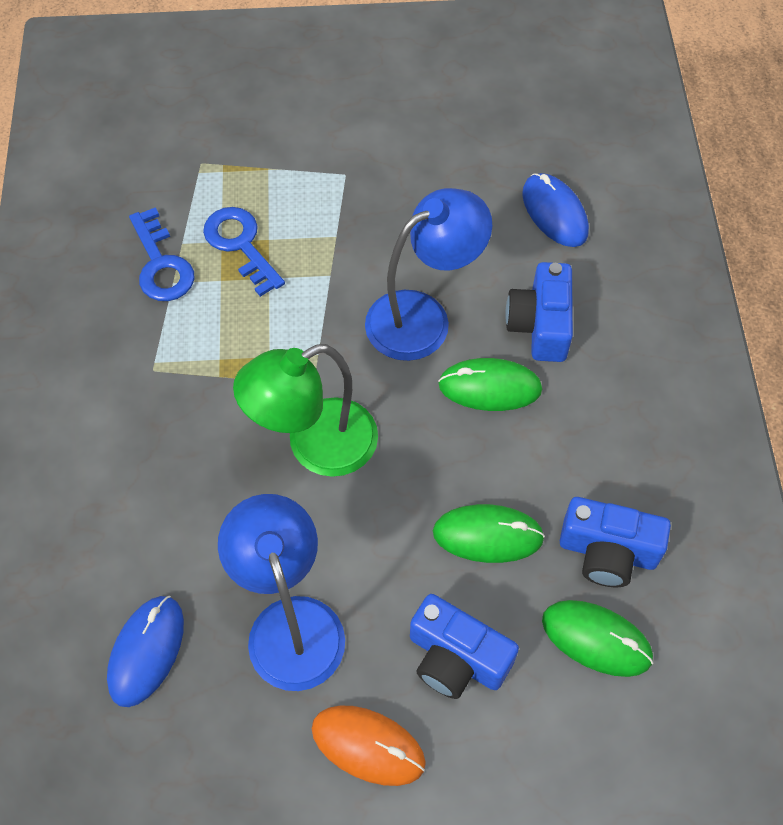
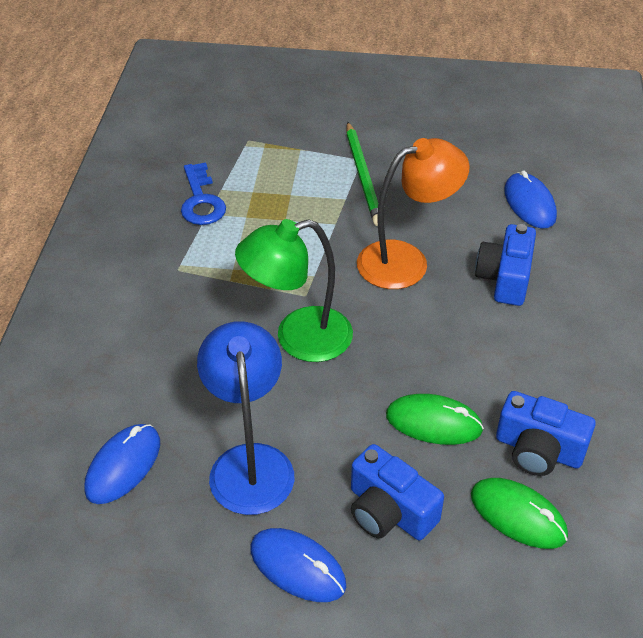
camera: 10 degrees right, 15 degrees down
(241, 244) = (267, 195): blue key -> none
(351, 199) = (363, 176): none -> green pencil
(368, 746) = (297, 567): orange mouse -> blue mouse
(423, 317) = (406, 261): blue lamp -> orange lamp
(490, 387) = (454, 316): green mouse -> none

